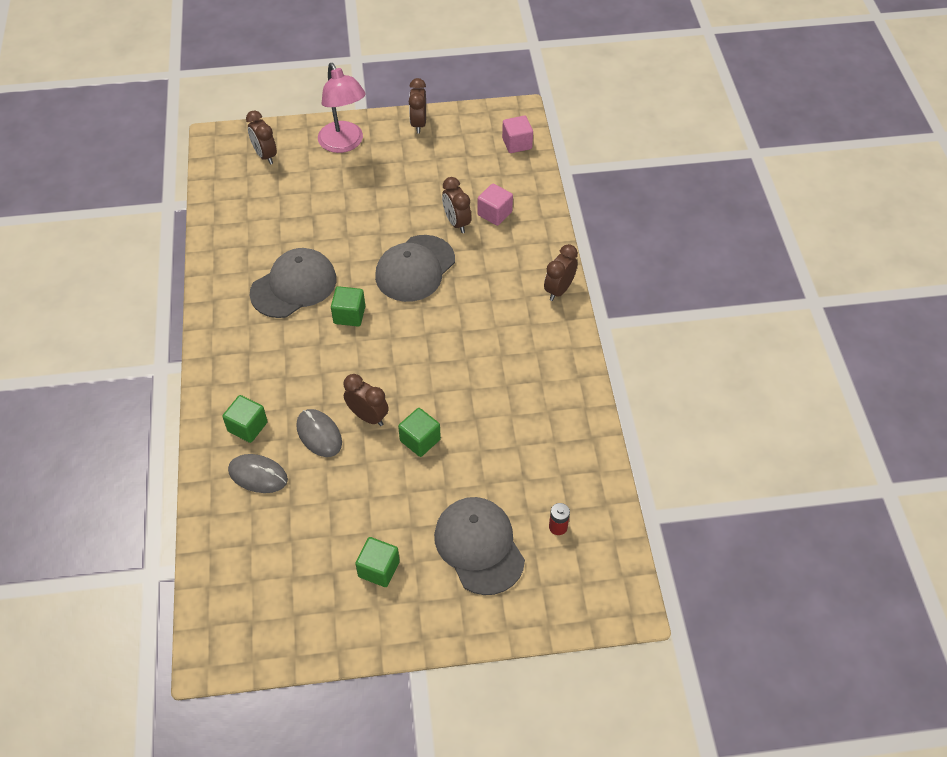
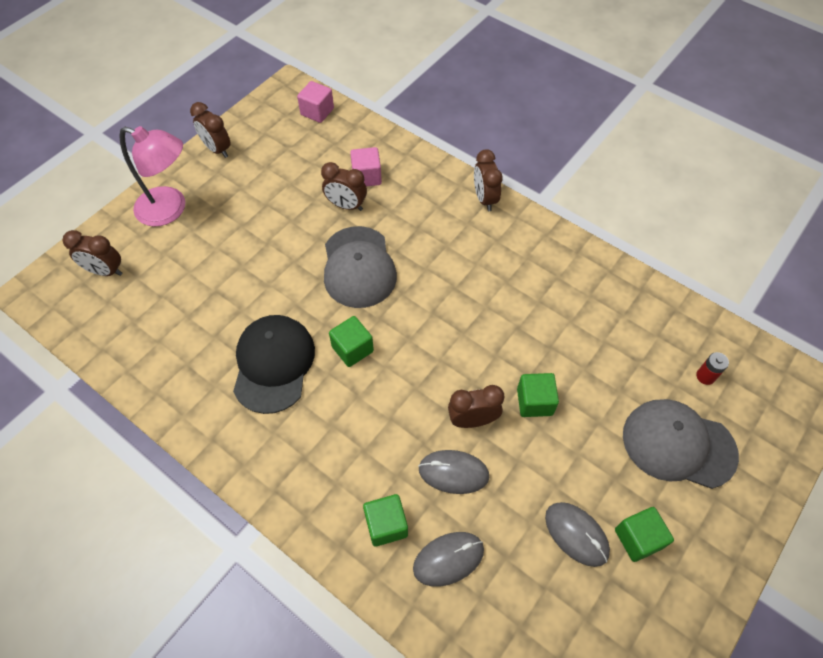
camera: 45 degrees left, 5 degrees up
(294, 286) = (273, 364): grey cap -> black cap
(345, 532) = (576, 534): none -> grey mouse

